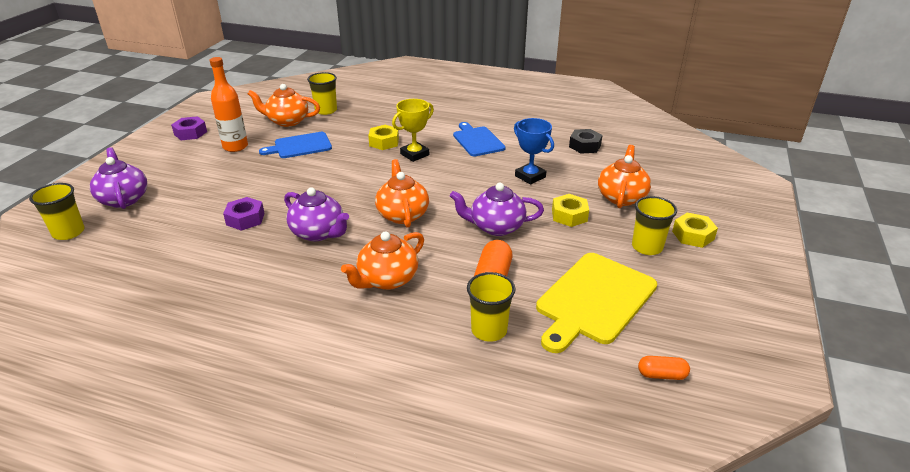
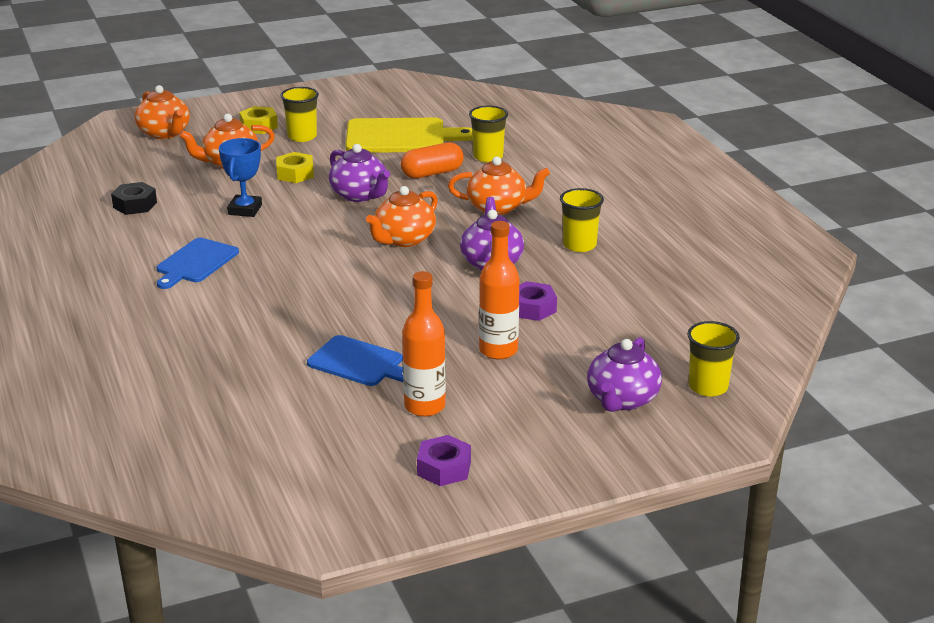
camera: 130 degrees left, 5 degrees down
(233, 186) = (498, 350): none -> orange bottle
(287, 121) = (308, 412): orange teapot -> orange teapot (164, 133)
(326, 110) = (236, 402): yellow cup -> yellow cup (579, 245)
(384, 142) = (274, 314): yellow nut -> none
(414, 154) = (279, 283): yellow trophy -> none
(661, 375) = (443, 104): orange capsule -> none

